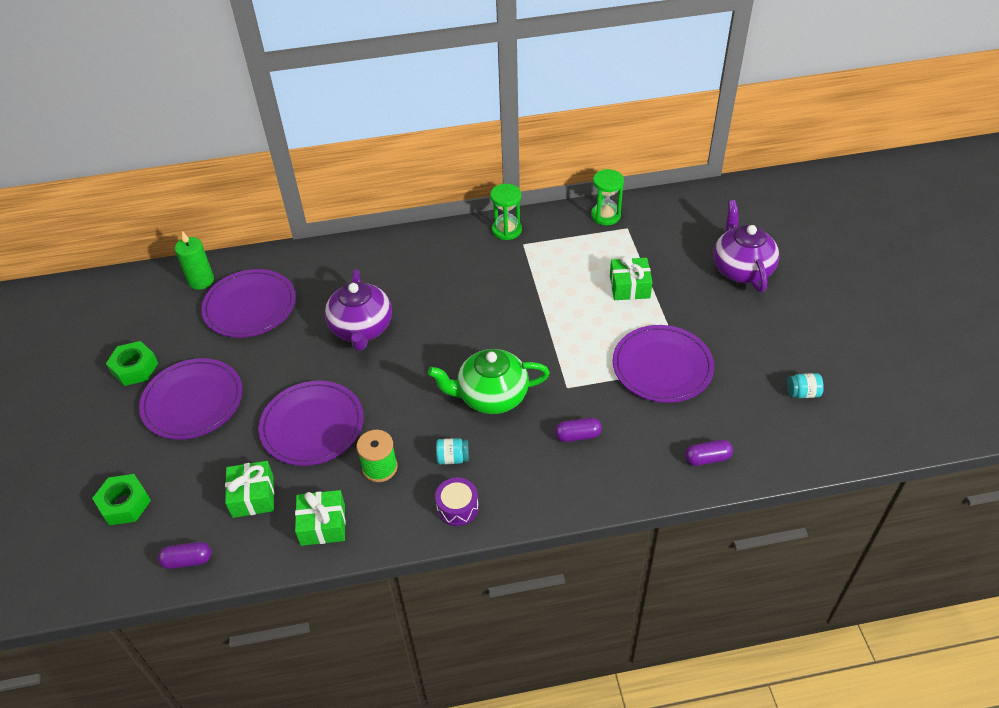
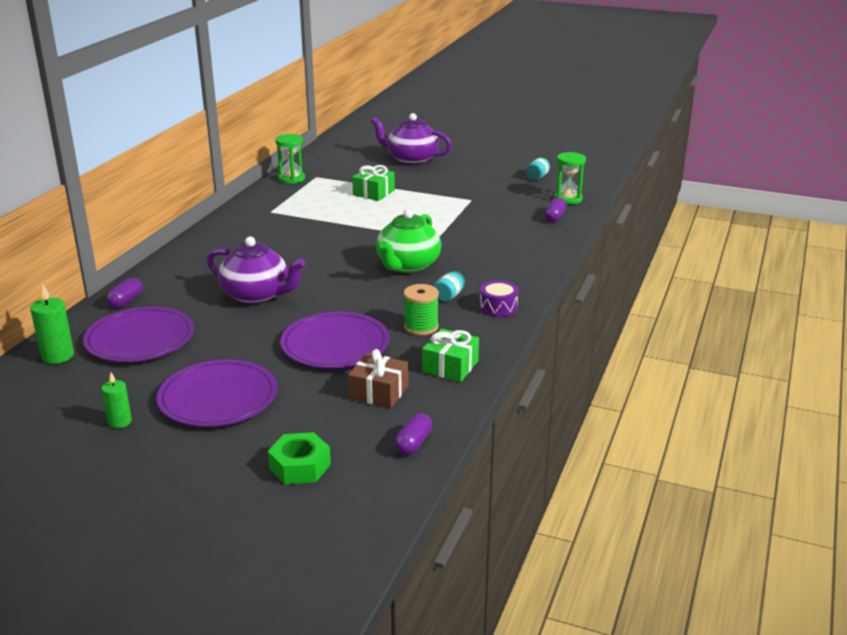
camera: 60 degrees left, 20 degrees down
(135, 368) = (120, 422): green nut -> green candle
(253, 496) = (379, 392): green gift -> brown gift
(506, 230) = (245, 212): green hourglass -> green hourglass (568, 199)
(577, 435) = (485, 248): purple capsule -> purple capsule (126, 301)
(662, 366) = (461, 205): purple plate -> none

